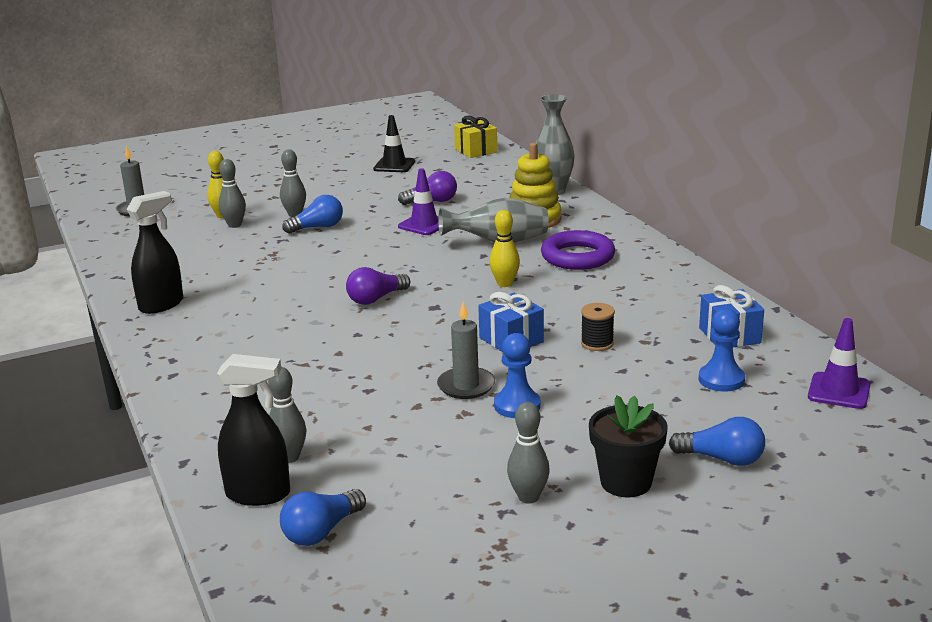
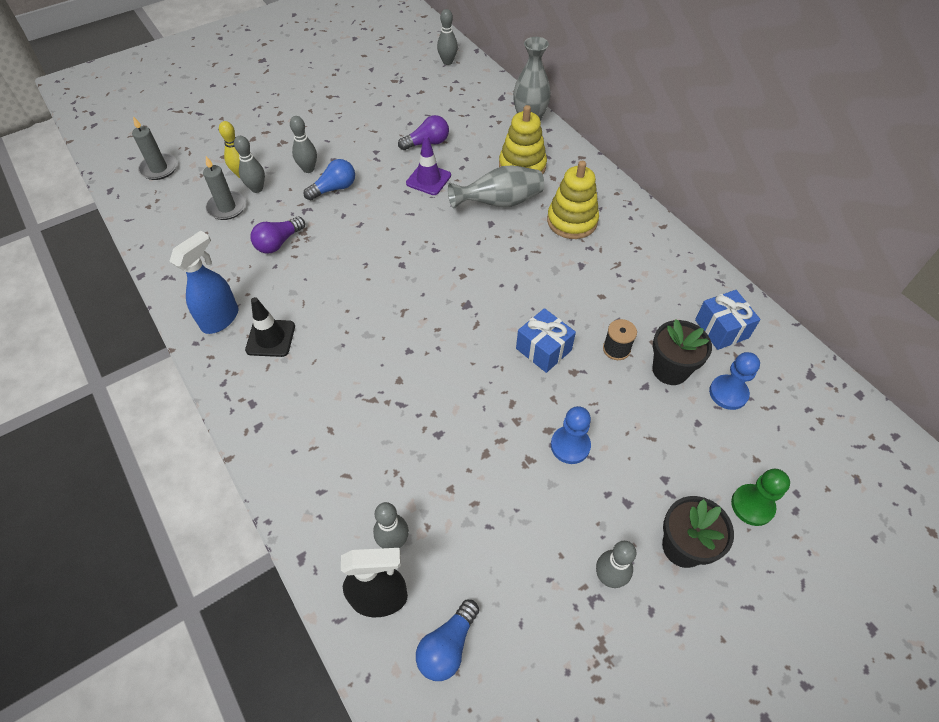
camera: 10 degrees left, 30 degrees up
(161, 305) = (220, 319): black spray bottle -> blue spray bottle
(376, 299) = (412, 296): purple light bulb -> purple light bulb (278, 243)
(394, 165) = (380, 88): black traffic cone -> black traffic cone (270, 338)
(466, 386) = (521, 421): grey candle -> grey candle (227, 207)
(476, 151) = (447, 62): yellow gift -> grey bowling pin
(505, 284) = (519, 265): yellow bowling pin -> none
(577, 257) = (572, 221): purple ring -> yellow stacking toy
(656, 360) = (670, 370): none -> black flower pot
(722, 459) = (752, 505): blue light bulb -> green pawn
(839, 391) = (823, 401): purple traffic cone -> none

